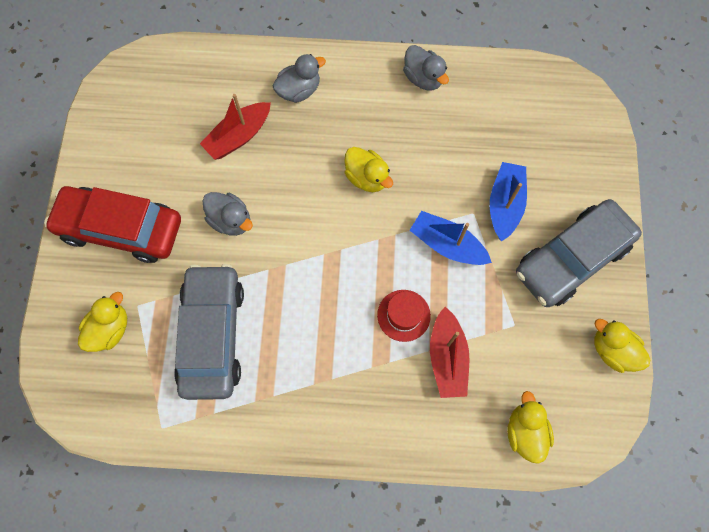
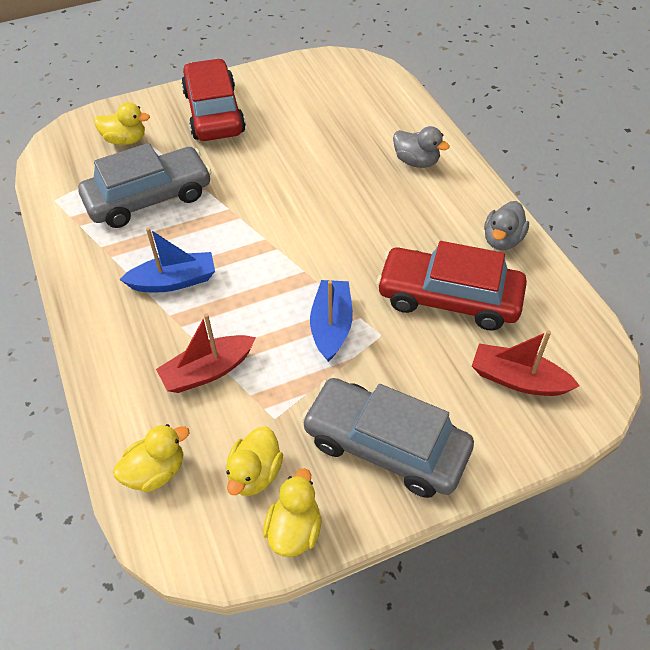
camera: 65 degrees right, 20 degrees down
(231, 220) = (260, 169): grey duck -> none
(239, 136) = (342, 143): red boat -> red boat (518, 379)
(367, 178) = (362, 239): yellow duck -> yellow duck (255, 474)
(403, 315) = (235, 319): red hat -> none
(461, 147) = (449, 298): none -> red car
(504, 204) = (409, 358): blue boat -> blue boat (174, 281)

